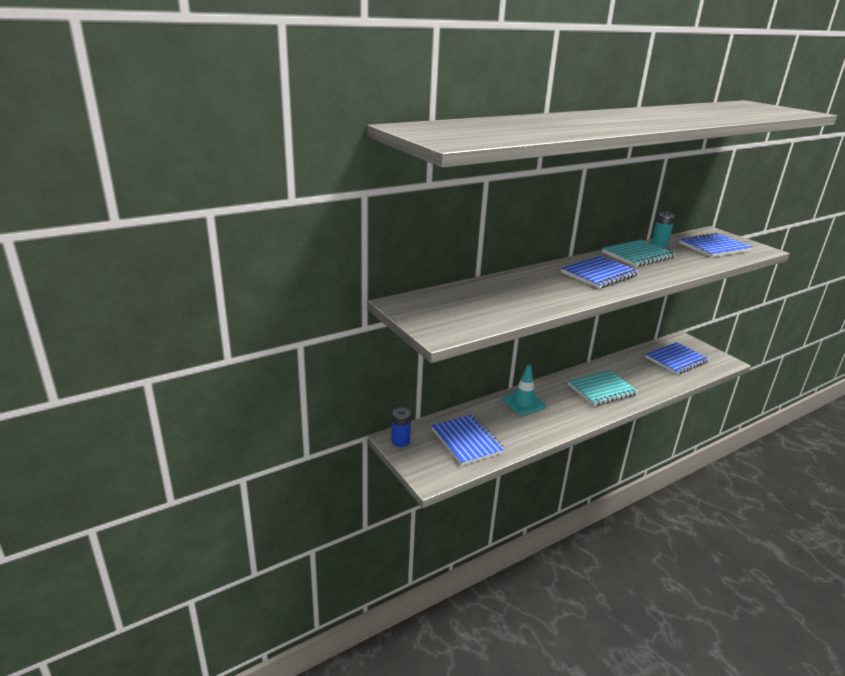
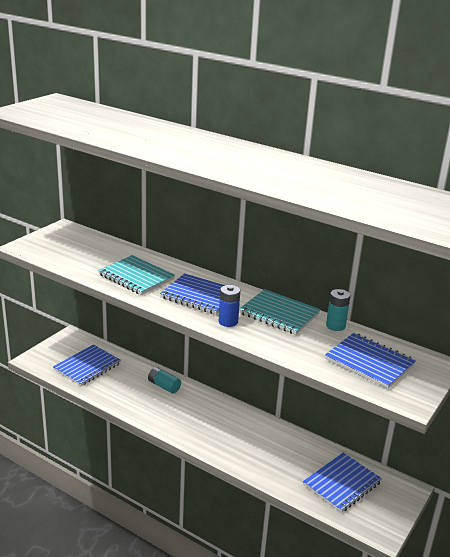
camera: 65 degrees right, 0 degrees up
(400, 441) = (70, 338): blue battery -> blue battery (228, 322)
(523, 403) = (164, 386): turquoise traffic cone -> turquoise battery
(601, 390) = (224, 430): turquoise notebook -> turquoise notebook (136, 277)
(676, 360) = (342, 484): blue notebook -> blue notebook turned 75 degrees counterclockwise

